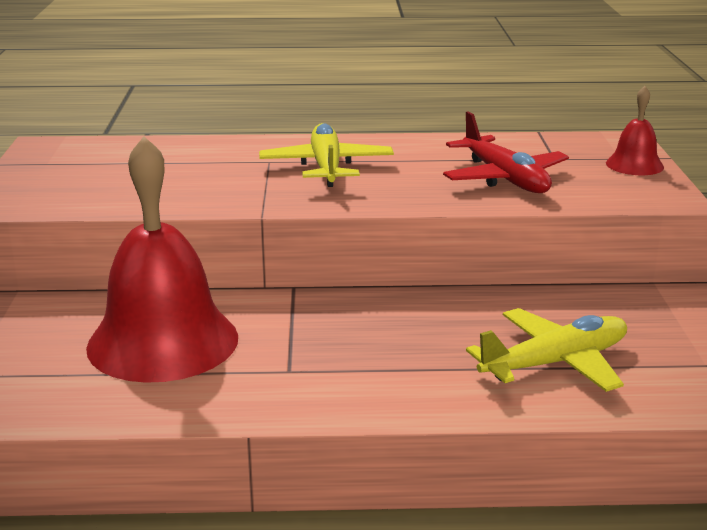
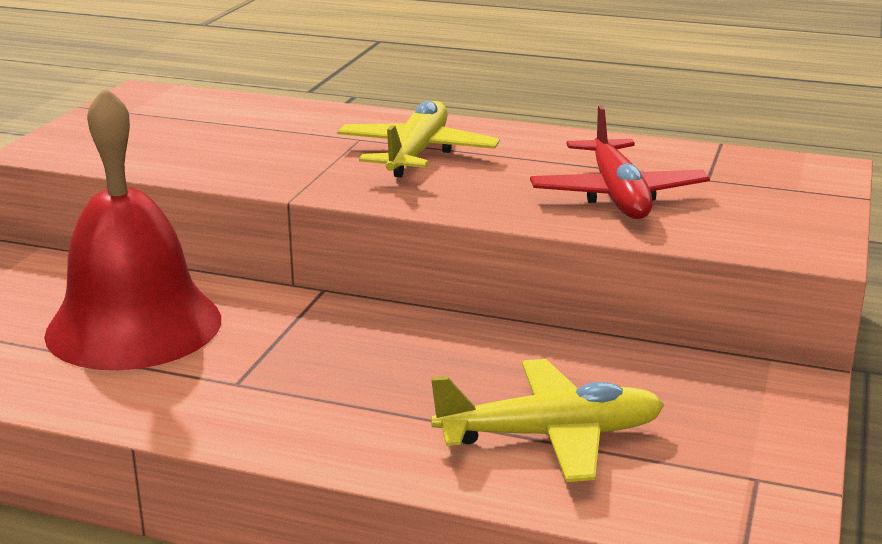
camera: 20 degrees right, 0 degrees up
(634, 165) = (807, 201): red bell -> none

